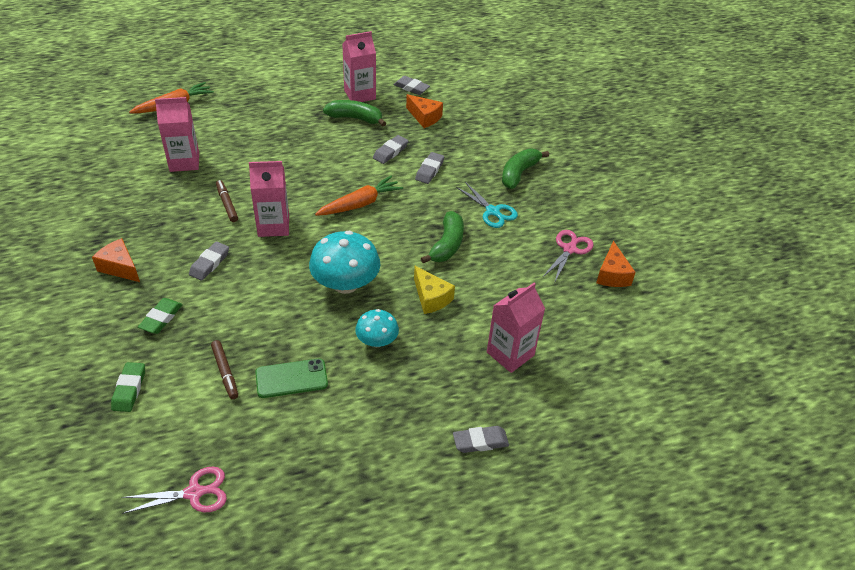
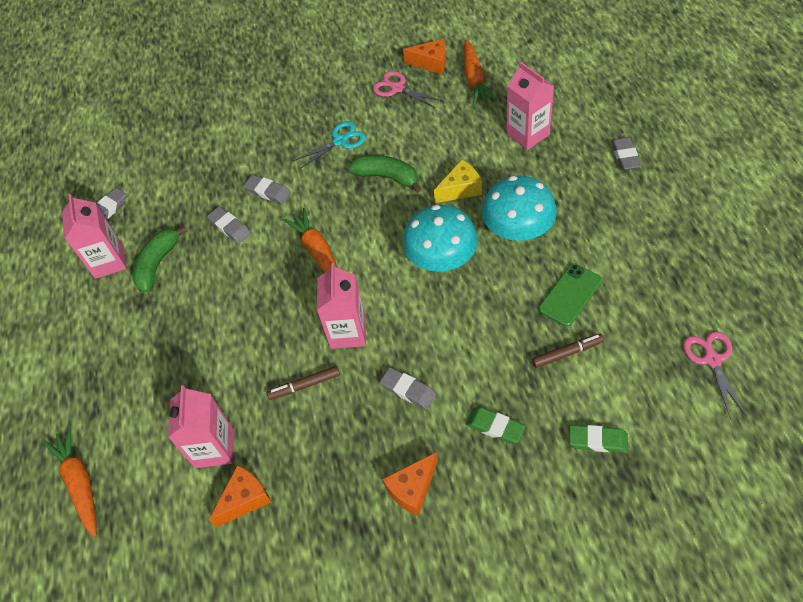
camera: 75 degrees left, 10 degrees up
(291, 378) = (570, 295): green phone -> green phone turned 45 degrees clockwise
(377, 341) = (518, 229): turquoise mushroom -> turquoise mushroom, size x1.72
(425, 117) = (170, 196): orange cheese -> orange cheese (245, 499)
(519, 173) = (283, 119): green banana -> none
(592, 310) = (475, 79): none -> orange carrot

